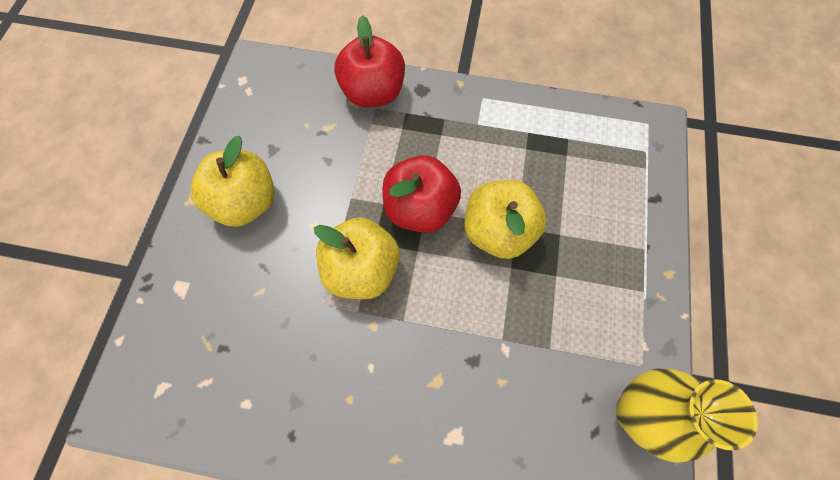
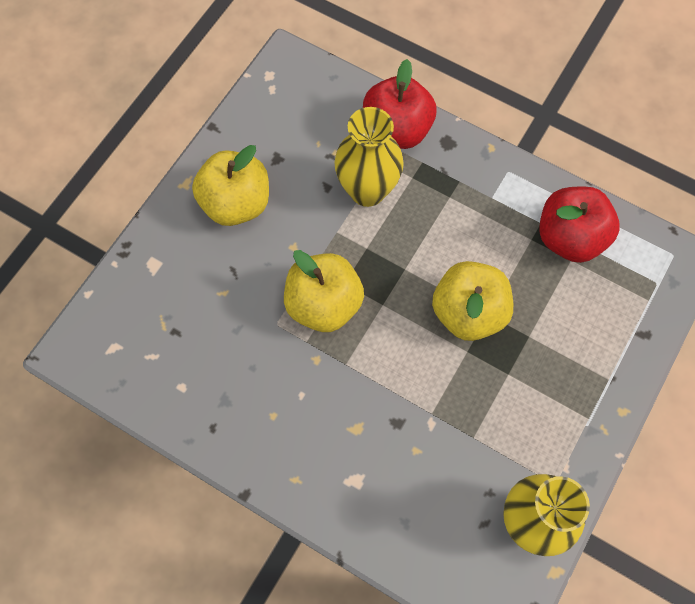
camera: 20 degrees right, 0 degrees up
(366, 152) = (367, 190): none -> yellow vase
(420, 208) = (400, 265): red apple -> red apple (570, 238)

